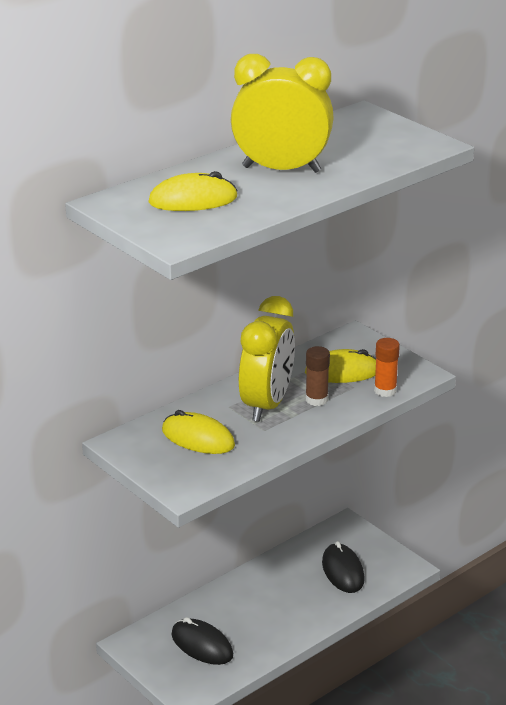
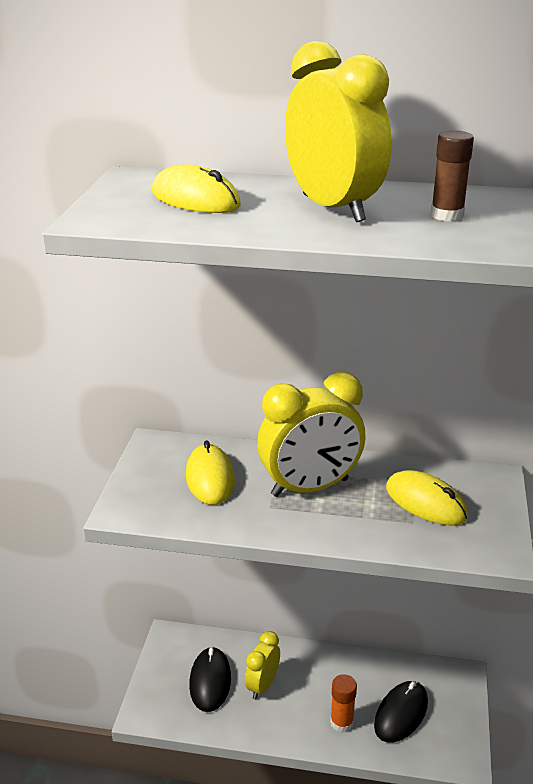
camera: 50 degrees right, 0 degrees up
(239, 621) = (262, 686): none -> yellow clock
(316, 399) = (358, 511): brown glue stick -> brown glue stick (447, 215)
(385, 390) = (435, 545): orange glue stick -> orange glue stick (341, 722)

